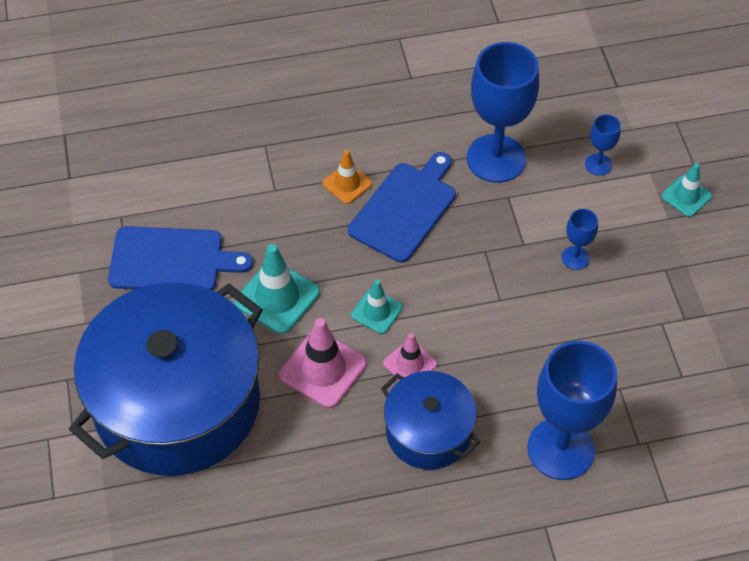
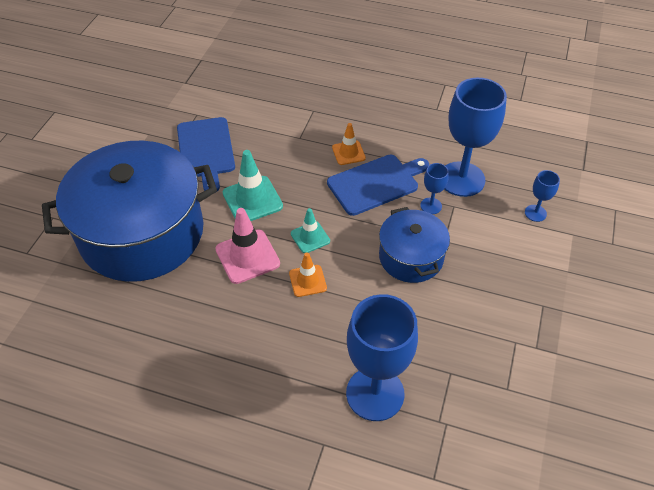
camera: 30 degrees right, 5 degrees down
(171, 260) = (206, 150): blue cutting board -> blue cutting board turned 45 degrees clockwise
(410, 364) = (307, 281): pink traffic cone -> orange traffic cone
(428, 432) = (287, 332): blue pot -> blue pot (411, 257)
(575, 258) = (477, 266): blue goblet -> blue goblet (431, 206)
(686, 196) = (592, 262): turquoise traffic cone -> none

